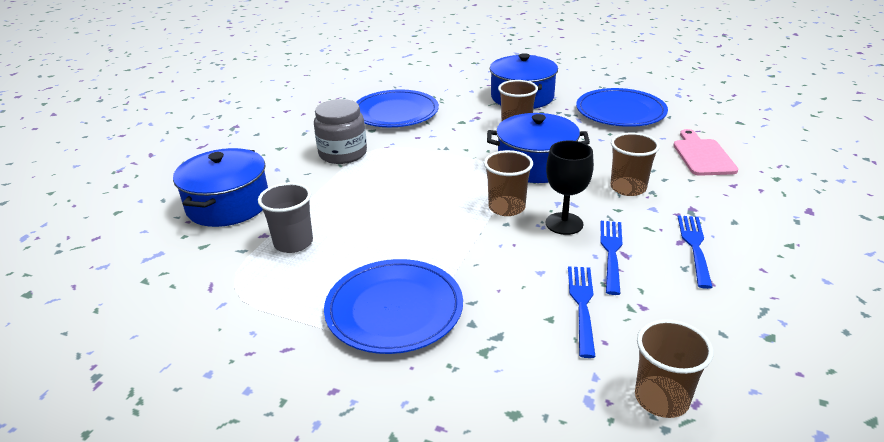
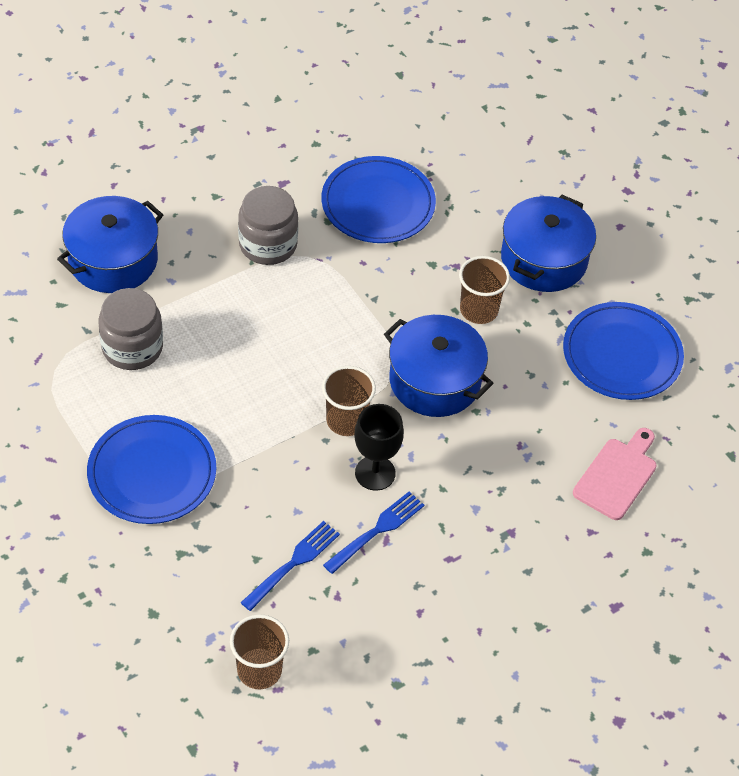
camera: 30 degrees right, 20 degrees up
(293, 243) = (132, 347): grey cup -> grey jar
(628, 188) = (485, 469): brown cup -> none
(694, 247) = (454, 572): blue fork -> none

